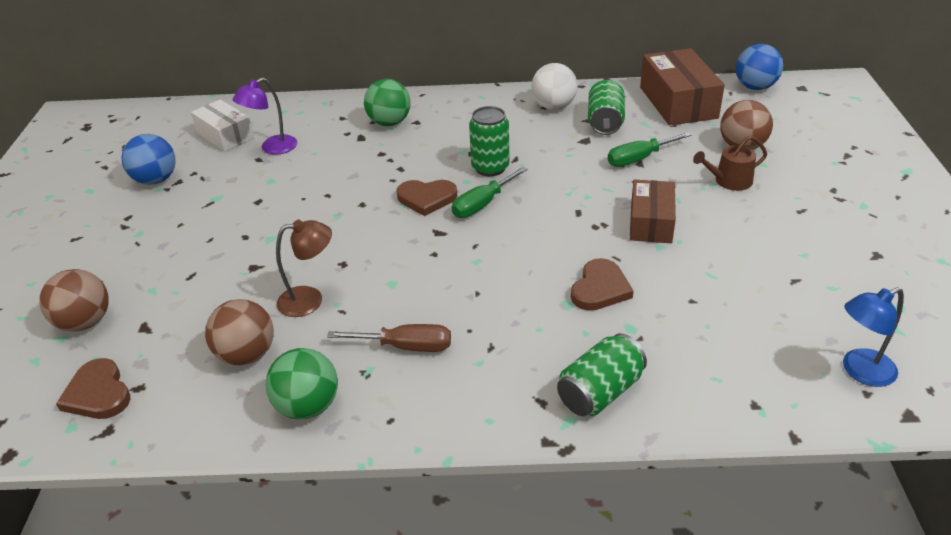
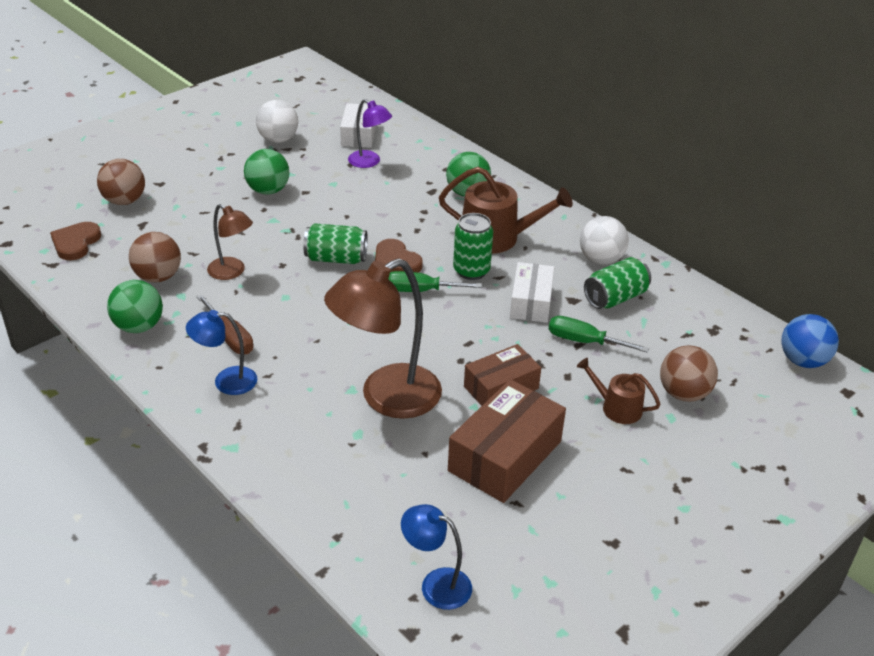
camera: 45 degrees right, 0 degrees up
(156, 180) = (278, 139): blue ball -> white ball
(221, 221) = (268, 190): none -> green ball
(272, 148) = (369, 162): purple lamp -> purple lamp turned 150 degrees counterclockwise
(465, 137) = (497, 238): none -> brown watering can
(468, 379) = (226, 381): none -> blue lamp
(564, 159) = (531, 302): none -> white box
(600, 288) = (386, 398): brown heart -> brown lamp
(600, 392) = (273, 449): green can -> green can (336, 259)
(678, 102) = (705, 325): brown box -> brown box (505, 456)

